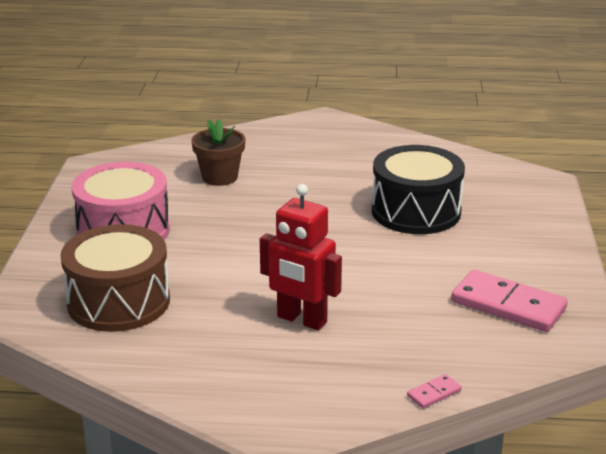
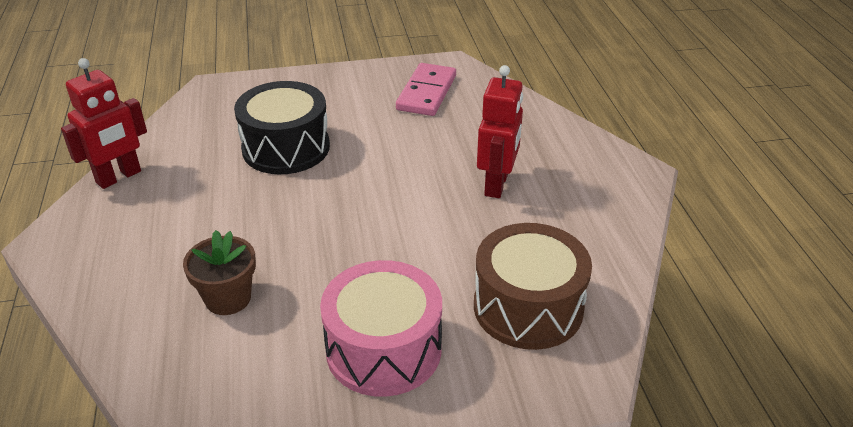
camera: 105 degrees left, 10 degrees up
(397, 140) = (119, 177): none -> red robot
(434, 393) = (553, 114): pink domino -> none

